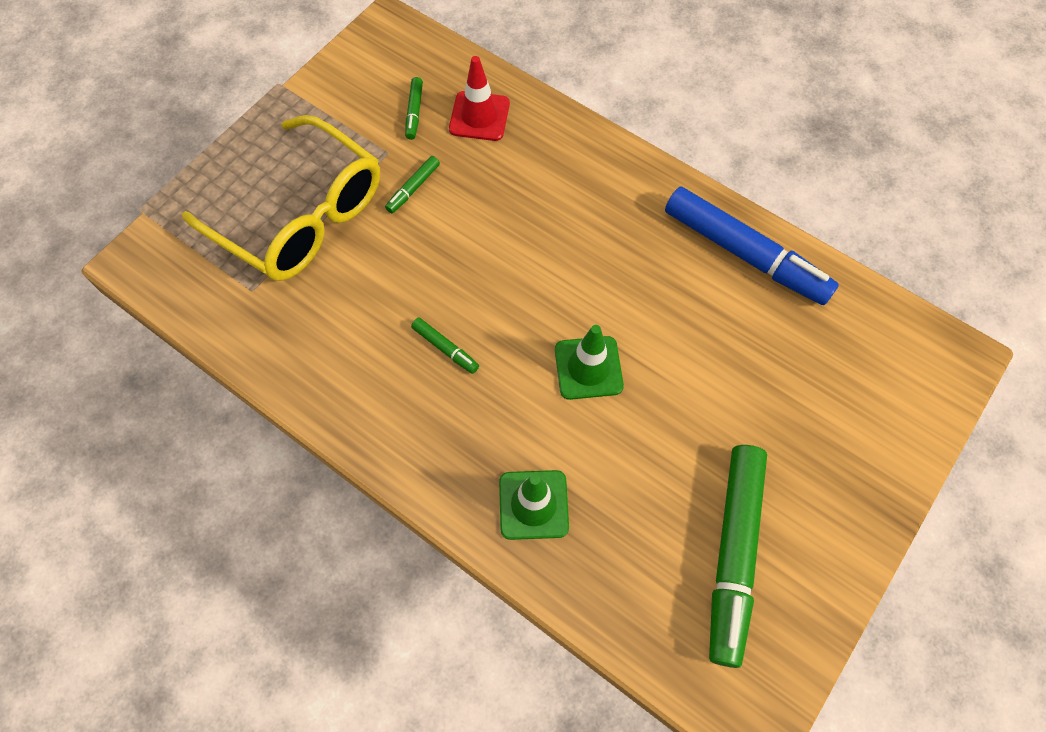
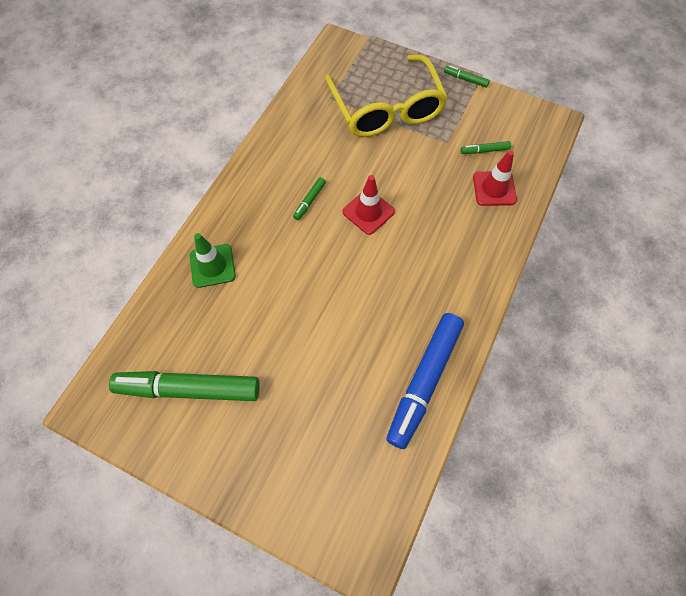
camera: 80 degrees right, 0 degrees up
(301, 215) = (386, 108): yellow glasses -> yellow glasses turned 45 degrees counterclockwise
(413, 188) = (423, 162): green marker -> green marker (465, 79)
(482, 272) = (368, 212): none -> red traffic cone
(588, 368) = (310, 284): green traffic cone -> none

